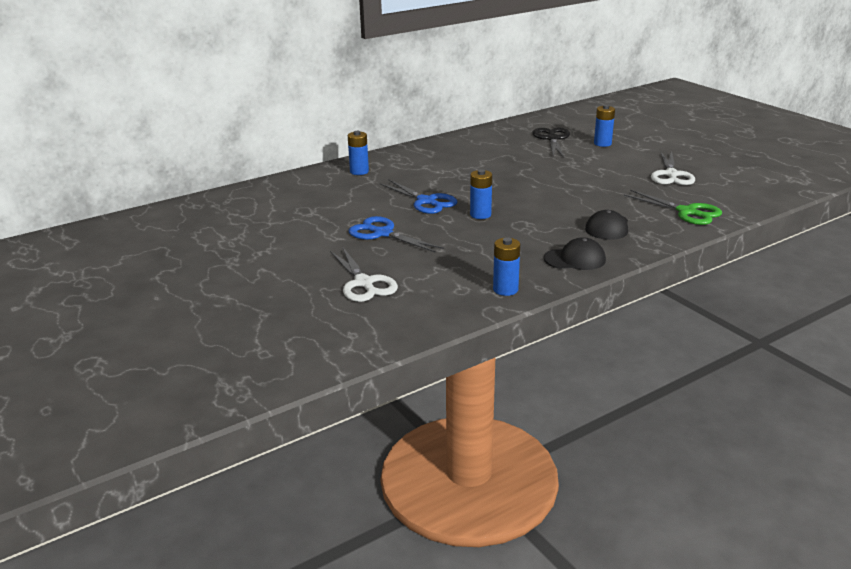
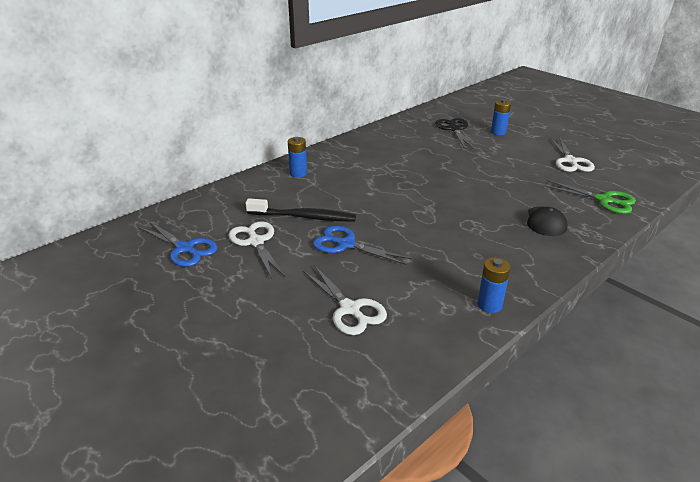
camera: 10 degrees left, 5 degrees up
(293, 226) = (256, 242): none -> white scissors
(349, 209) = (304, 217): none -> black toothbrush
(426, 201) = (372, 203): blue scissors -> blue scissors (184, 248)
(480, 215) = (428, 215): blue battery -> none
(575, 259) = (536, 261): black cap -> none

